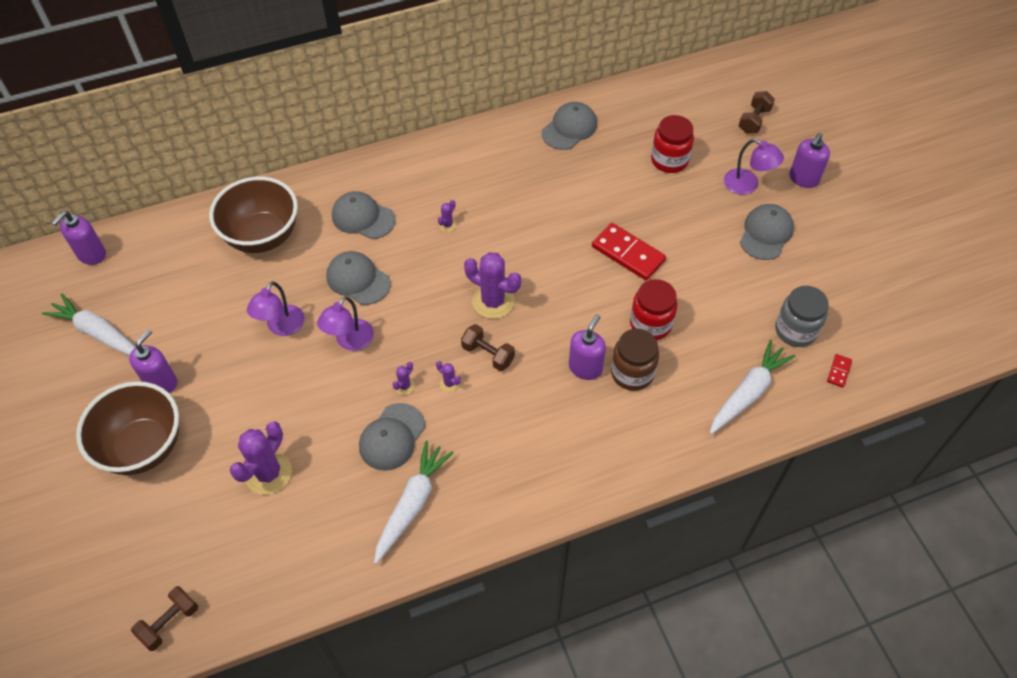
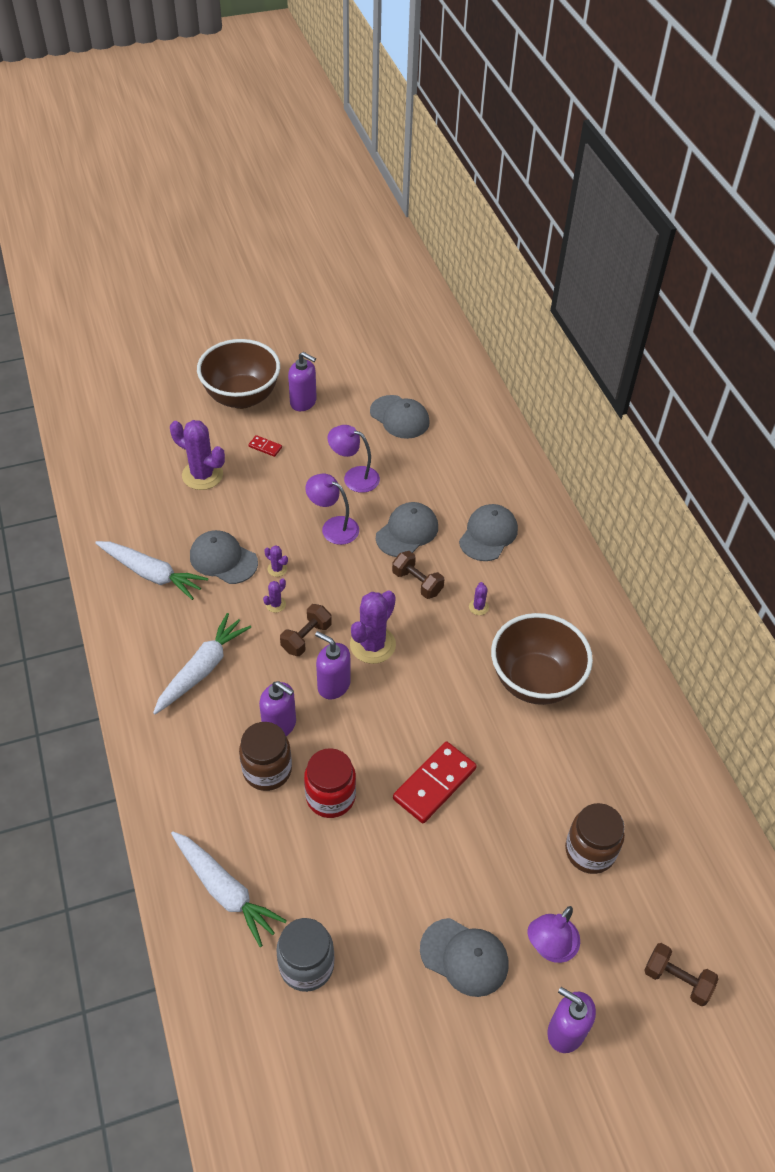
camera: 90 degrees right, 5 degrees down
(91, 254) = (443, 347): purple soap dispenser -> purple soap dispenser (333, 685)
(98, 333) = (358, 359): white carrot -> white carrot (202, 669)
(170, 622) = (85, 425): brown dumbbell -> brown dumbbell (417, 583)
(263, 237) = (463, 458): brown bowl -> brown bowl (535, 681)
(447, 225) = (478, 607): purple cactus -> purple cactus turned 60 degrees clockwise
(569, 128) = (637, 737): grey cap -> grey cap (399, 417)
(669, 160) = (590, 851): red jar -> brown jar
(838, 371) = (240, 1008): red domino -> red domino (265, 447)

